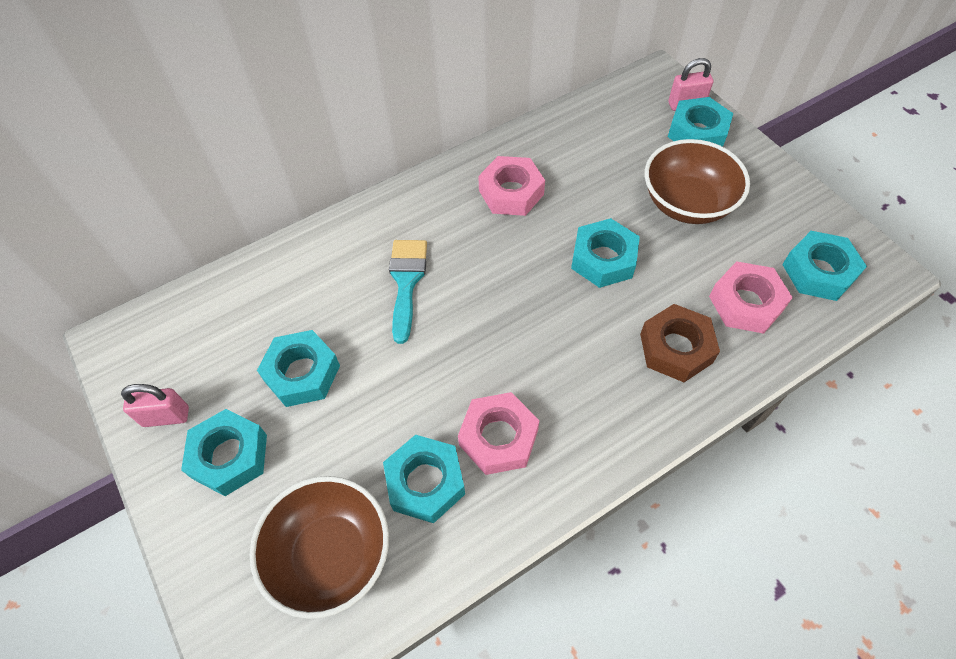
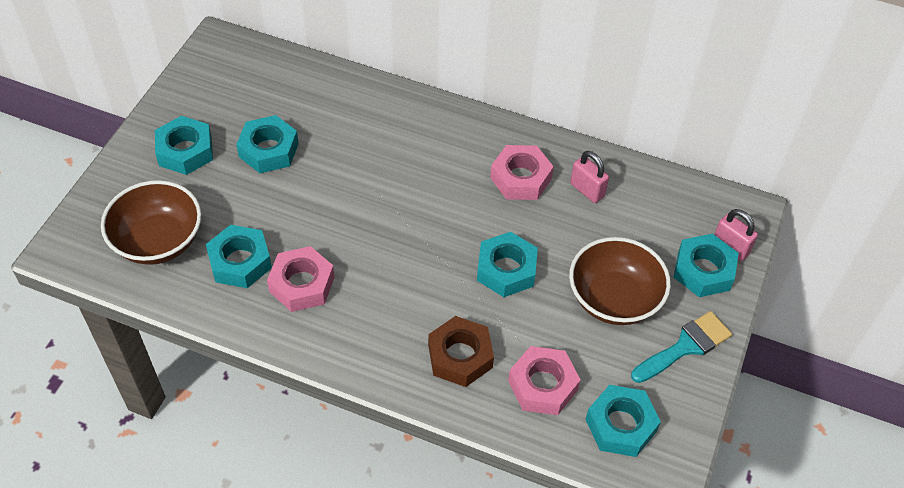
camera: 50 degrees right, 5 degrees down
(166, 416) = (188, 103): pink padlock -> pink padlock (587, 190)
(406, 282) = (385, 162): turquoise brush -> turquoise brush (685, 347)

